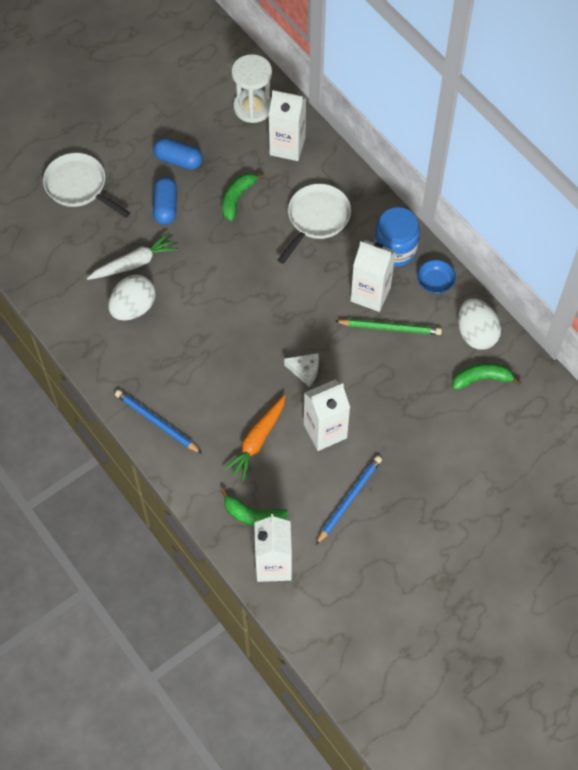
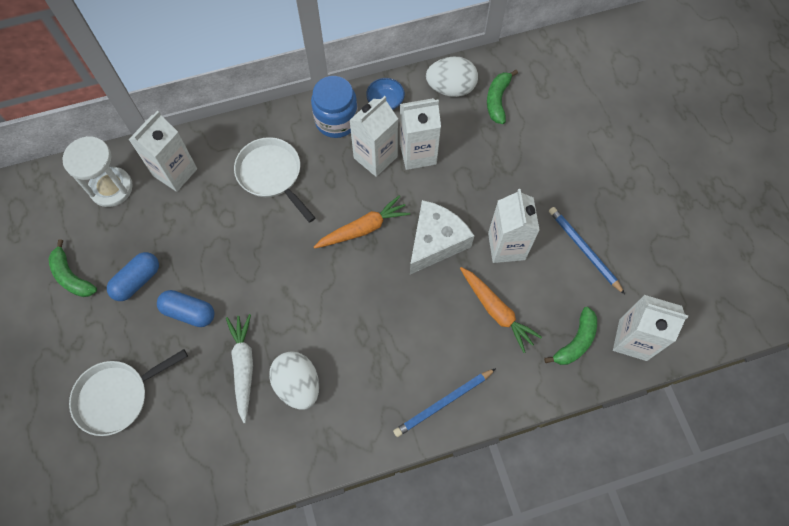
camera: 70 degrees left, 5 degrees up
(237, 198) = (213, 238): green banana -> green banana (72, 276)
(294, 308) = (363, 228): none -> orange carrot
(305, 371) = (436, 242): white cheese -> white cheese, size x1.93
(390, 328) = (418, 153): green pencil -> white carton

